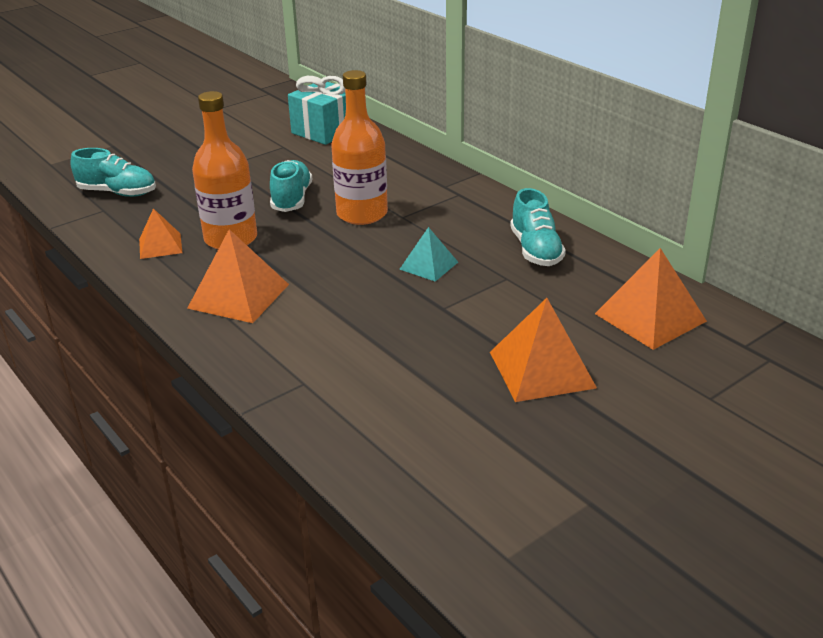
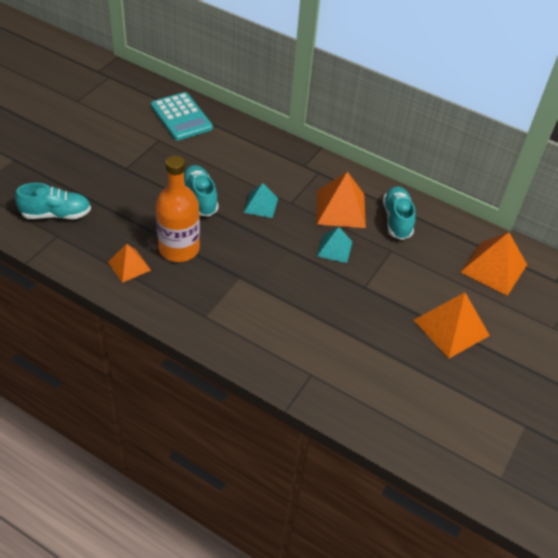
camera: 25 degrees left, 15 degrees up
(239, 296) = (220, 305): orange pyramid -> orange pyramid (341, 209)
(324, 131) = (181, 117): turquoise gift -> turquoise calculator
(362, 214) = (261, 205): orange bottle -> turquoise pyramid
(535, 250) = (397, 220): turquoise shoe -> turquoise shoe turned 150 degrees counterclockwise

